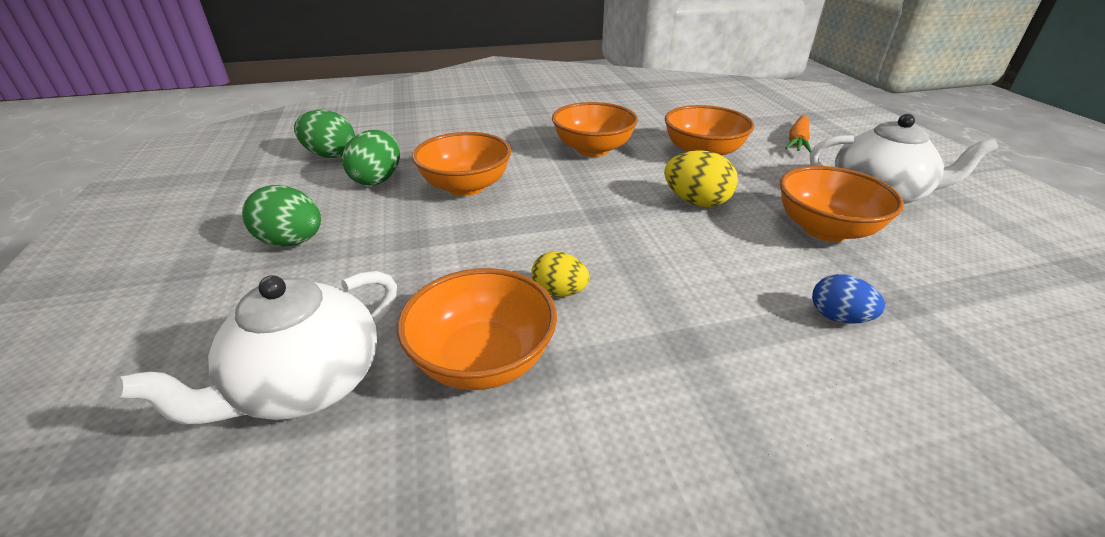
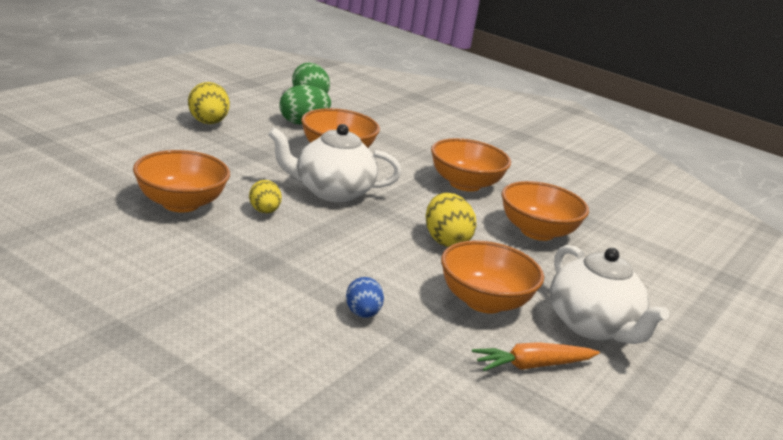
camera: 45 degrees right, 10 degrees down
(292, 242) = (208, 123): green egg -> yellow egg
(307, 383) = (115, 166): white teapot -> white teapot (331, 191)
(797, 141) = (647, 276): orange carrot -> orange carrot (533, 366)

